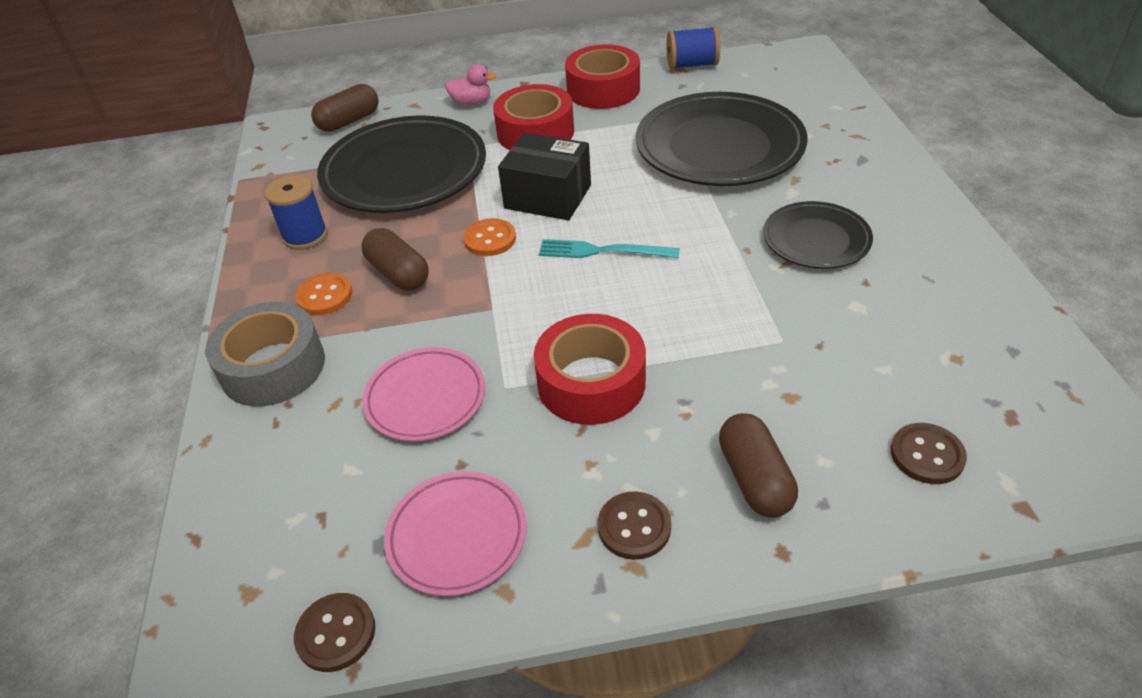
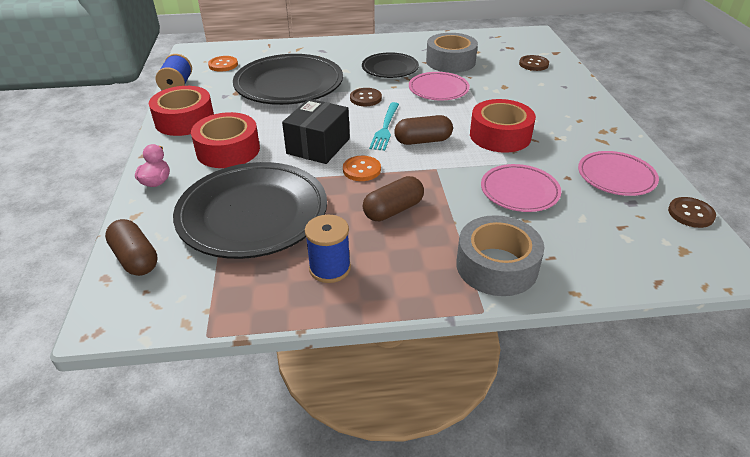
camera: 90 degrees left, 5 degrees down
(324, 296) = (415, 247): orange button -> orange button (223, 65)
(634, 527) = (592, 128): brown button -> brown button (365, 98)
(748, 303) = (438, 90): none -> pink plate
(754, 479) = (555, 99): brown capsule -> brown capsule (423, 141)
(882, 317) = (450, 61): none -> grey tape

